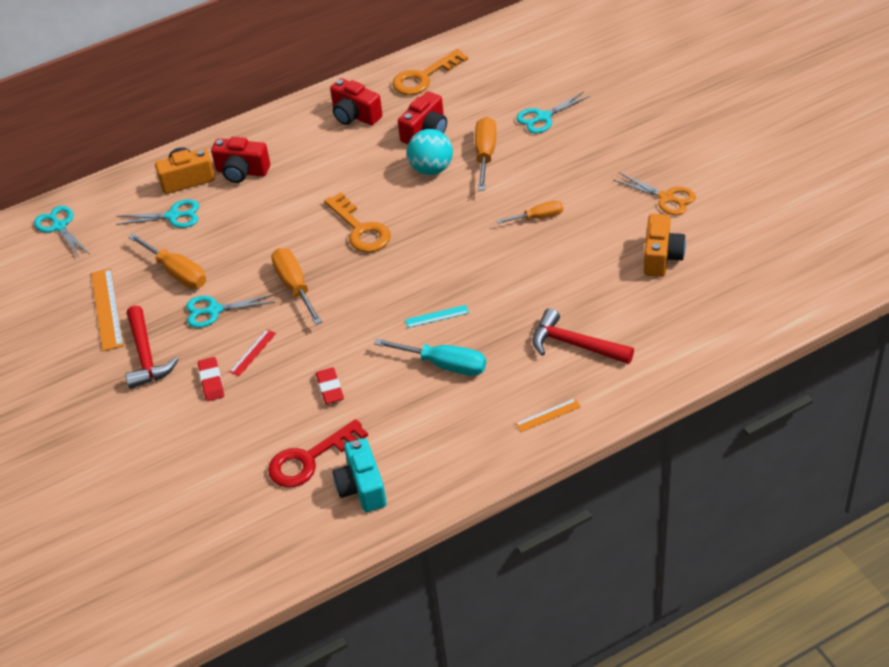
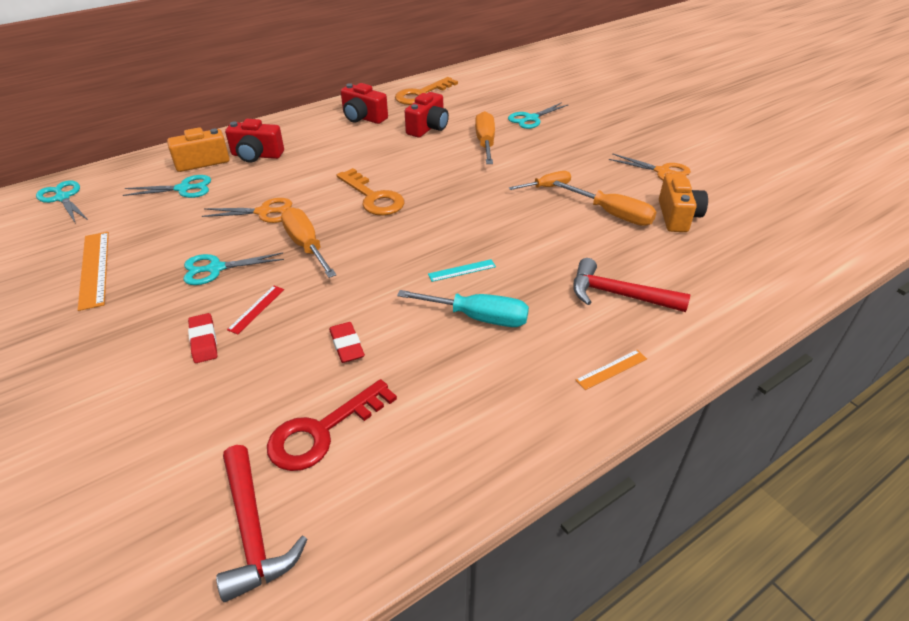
camera: 10 degrees left, 5 degrees down
(146, 356) = (129, 315): red hammer -> red hammer (253, 531)
(177, 272) = (180, 235): orange screwdriver -> orange screwdriver (613, 214)
(253, 246) = (264, 212): none -> orange scissors
(362, 487) = (393, 468): turquoise camera -> none
(431, 169) = (437, 153): turquoise ball -> none

